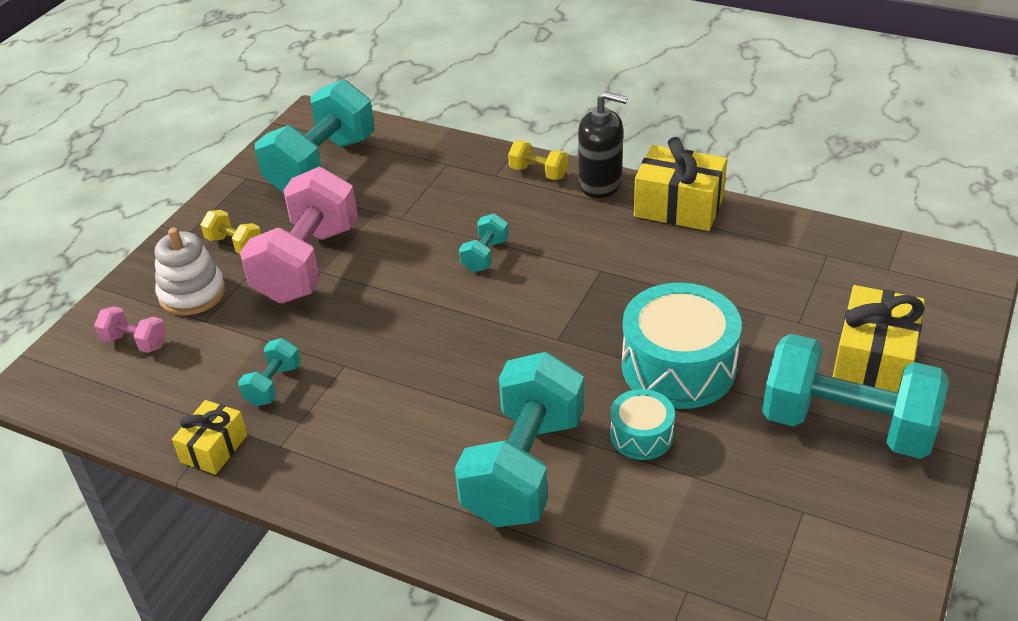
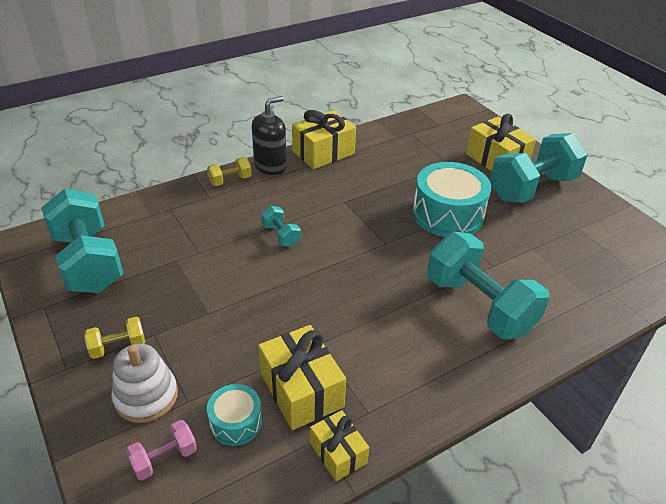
camera: 60 degrees left, 0 degrees up
(273, 385) = (301, 390): turquoise dumbbell -> yellow gift
(307, 263) = (190, 316): pink dumbbell -> none
(641, 435) = (488, 251): turquoise drum -> turquoise drum (236, 422)

